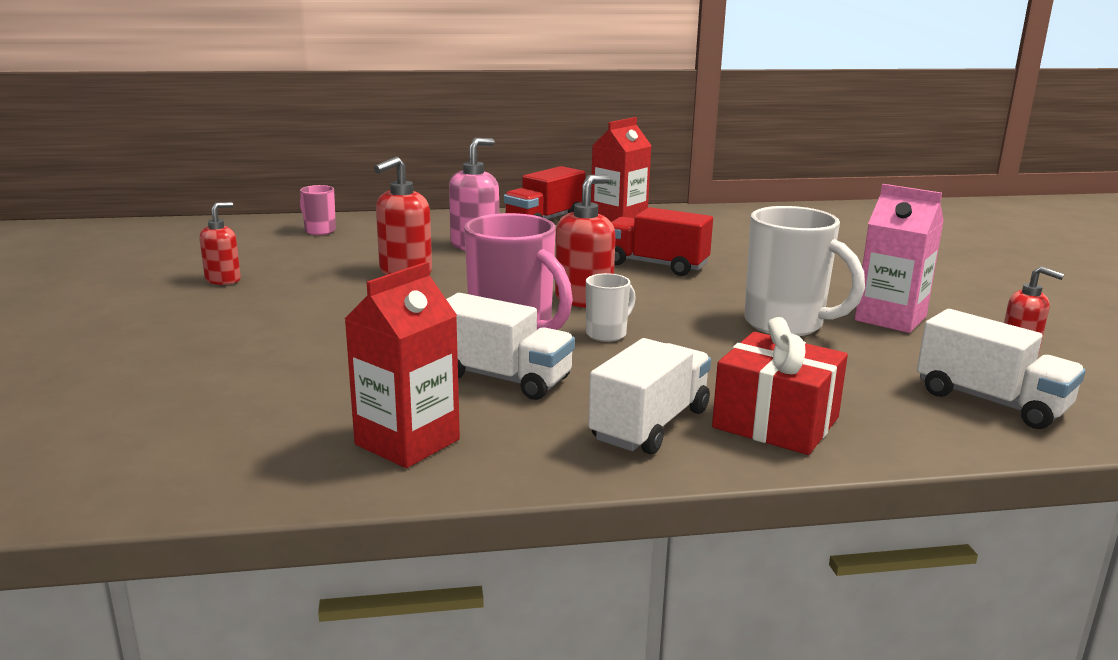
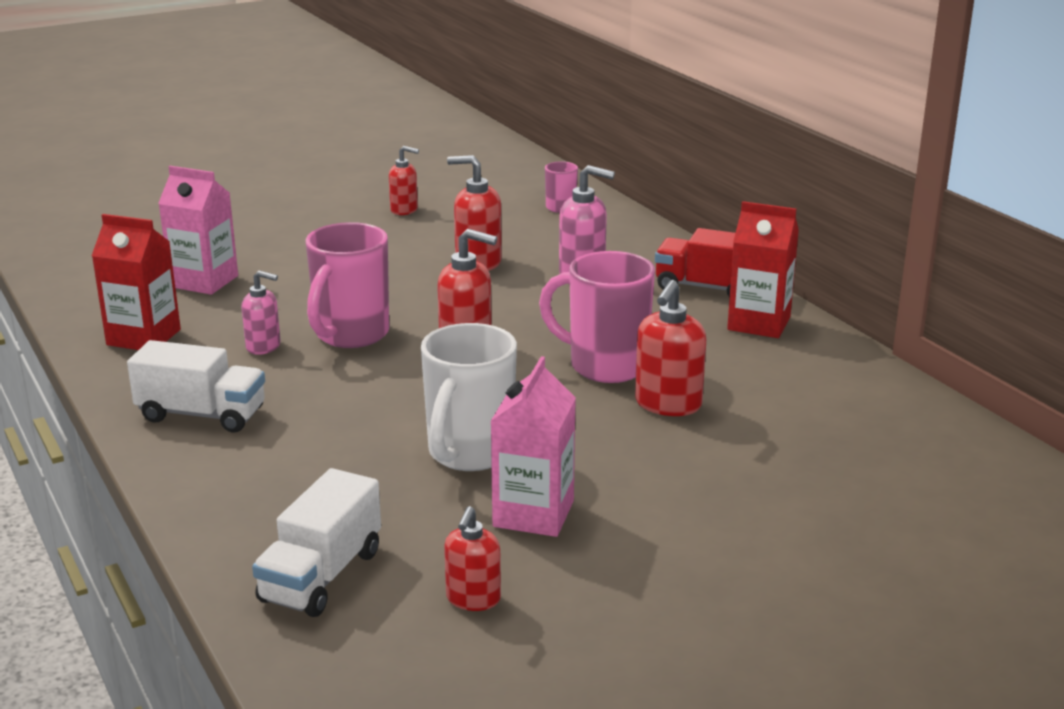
camera: 70 degrees right, 5 degrees up
(276, 392) = (204, 281): none -> pink carton
(502, 378) = (264, 346): white truck -> pink soap dispenser
(607, 334) = (383, 371): white mug -> none
(656, 265) = (605, 366): red truck -> pink mug
(732, 259) = (667, 404): none -> red soap dispenser
(775, 422) = (227, 466): red gift -> none

